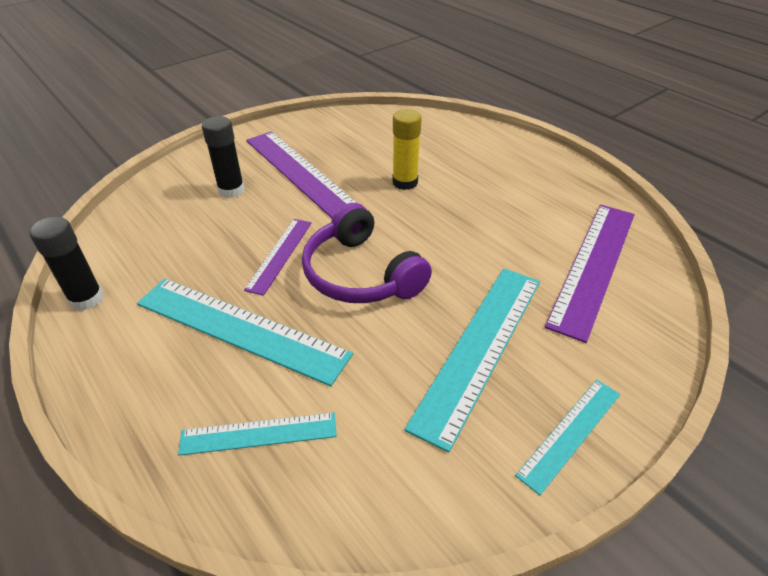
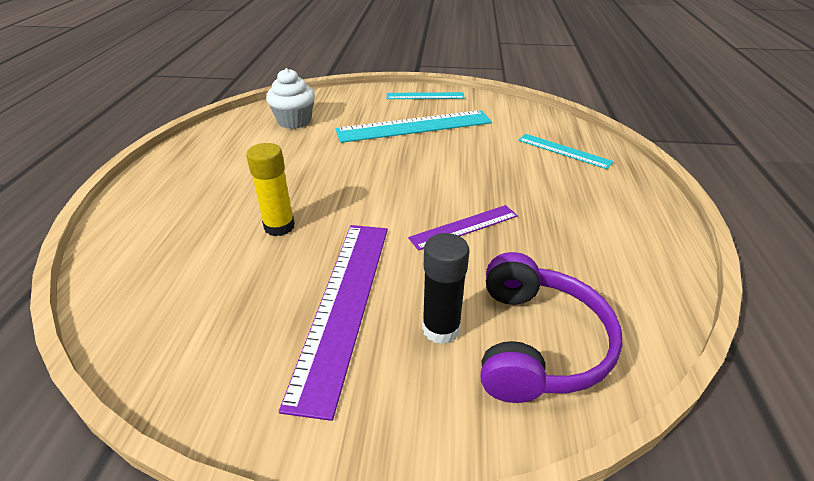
camera: 135 degrees left, 5 degrees down
(86, 299) = (662, 281): black glue stick -> none
(240, 329) = (539, 195): turquoise ruler -> none
(360, 274) = (423, 184): purple headphones -> purple headphones (538, 343)
(594, 266) = (294, 121): purple ruler -> white cupcake

